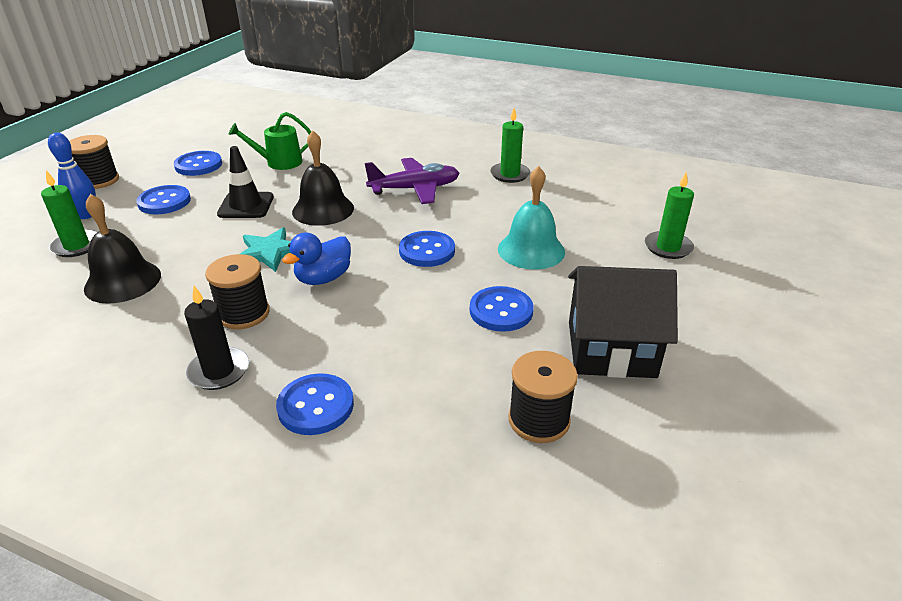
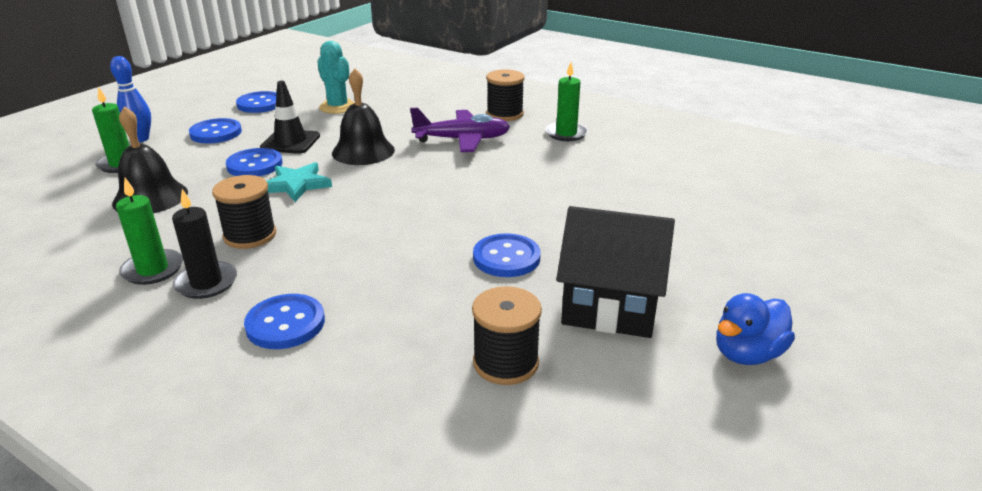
camera: 10 degrees right, 5 degrees down
(99, 180) = (164, 111): black spool -> black spool (505, 114)
(279, 162) = (338, 107): green watering can -> turquoise cactus
(323, 278) = (339, 212): blue duck -> blue duck (747, 354)
(427, 251) = (452, 196): blue button -> blue button (255, 165)
(531, 250) = (561, 205): turquoise bell -> none
(668, 247) = (712, 215): green candle -> green candle (153, 270)

